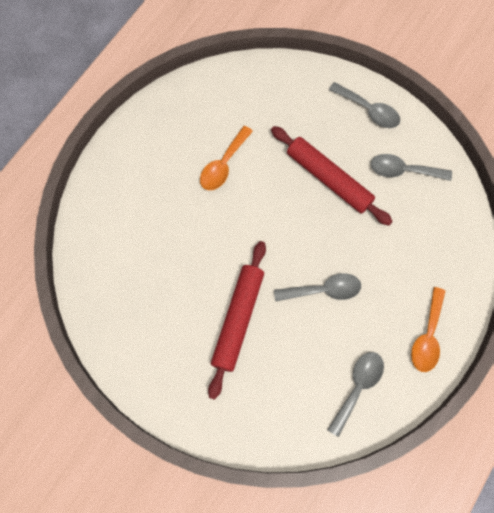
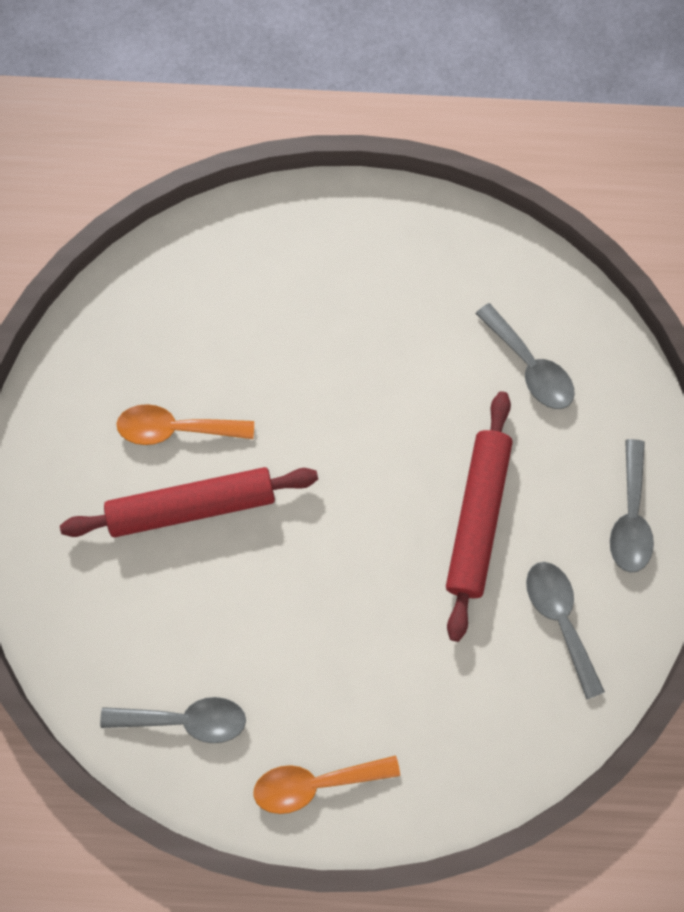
camera: 60 degrees right, 0 degrees up
(223, 165) = (408, 360): orange spoon -> orange spoon (175, 429)
(323, 290) = (300, 600): grey spoon -> grey spoon (530, 367)

